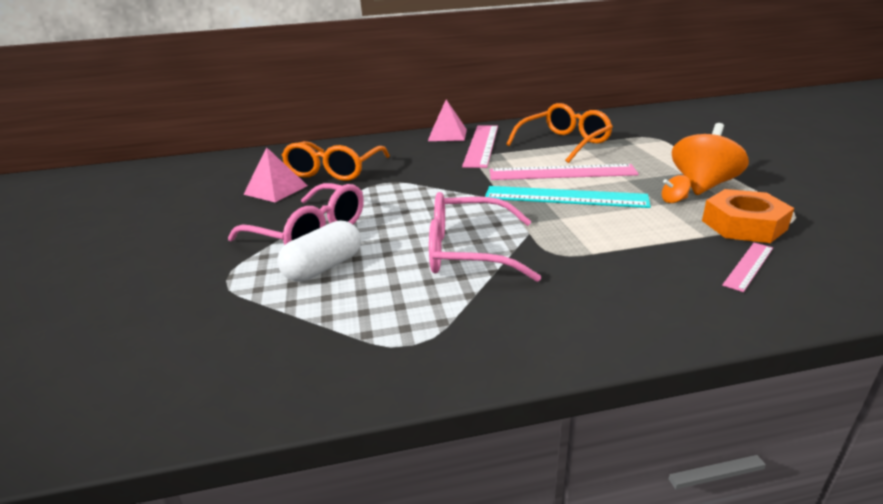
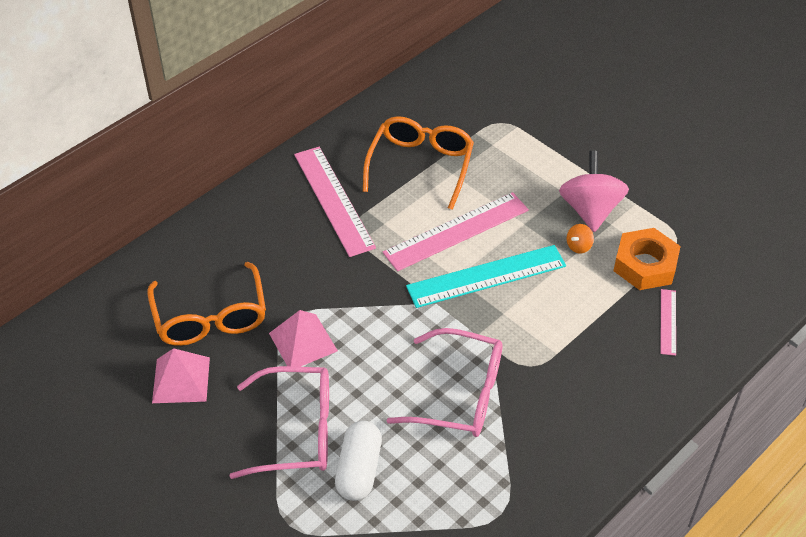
camera: 35 degrees left, 20 degrees up
(447, 135) = (274, 188): pink pyramid -> pink pyramid (303, 342)
(467, 251) = (460, 394): pink glasses -> pink glasses turned 135 degrees counterclockwise
(702, 185) = (590, 210): orange spinning top -> pink spinning top

